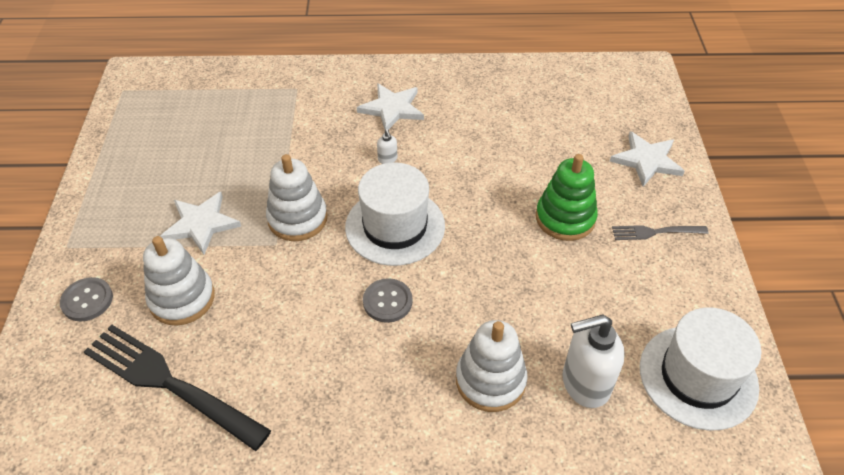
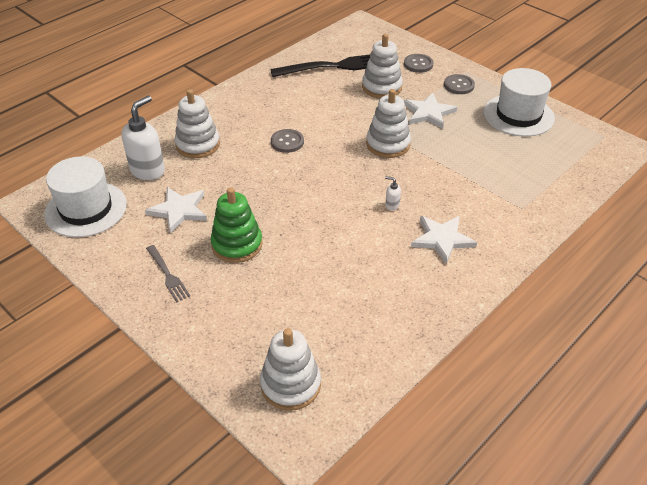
camera: 135 degrees right, 5 degrees down
(112, 233) = (458, 85): none -> grey button
(395, 226) = (332, 174): white hat -> white hat (518, 115)
(622, 97) = (290, 385): none -> white stacking toy
(647, 160) = (216, 330): white star -> white star (179, 210)
(655, 232) = (168, 275): grey fork -> grey fork turned 105 degrees clockwise

